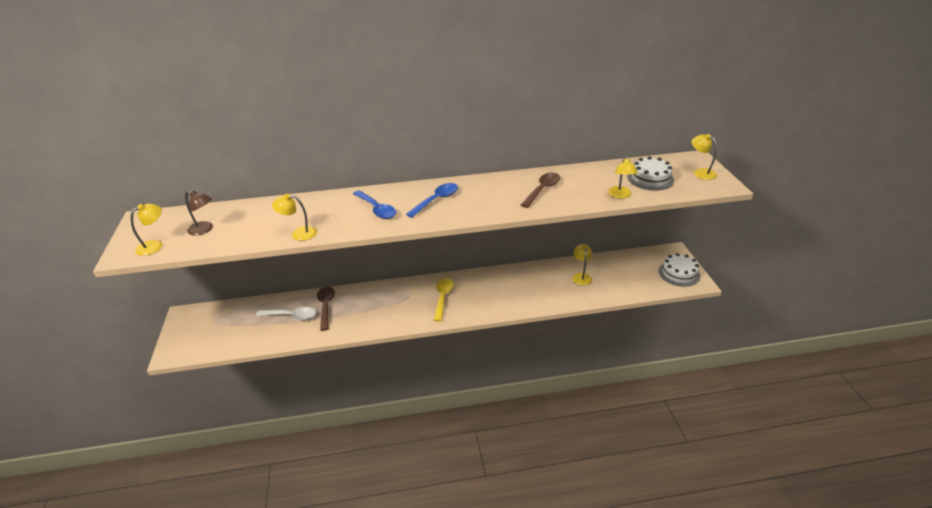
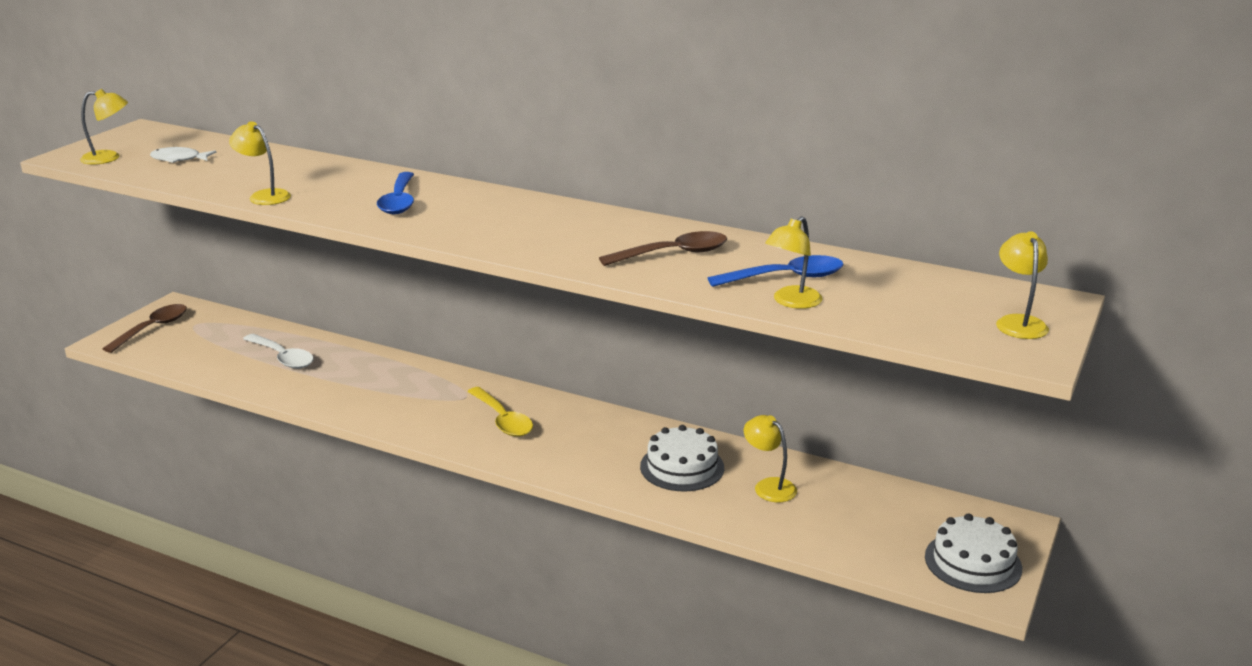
camera: 35 degrees right, 10 degrees down
(204, 230) = (179, 159): brown lamp -> white fish
(326, 306) = (337, 364): brown spoon -> brown spoon (153, 329)
(436, 200) = (494, 216): blue spoon -> blue spoon (786, 277)
(443, 298) = (503, 420): yellow spoon -> yellow spoon turned 105 degrees clockwise
(581, 276) = (769, 486): yellow lamp -> yellow lamp turned 75 degrees counterclockwise
(650, 178) = (896, 299): white cake -> white cake (682, 467)

